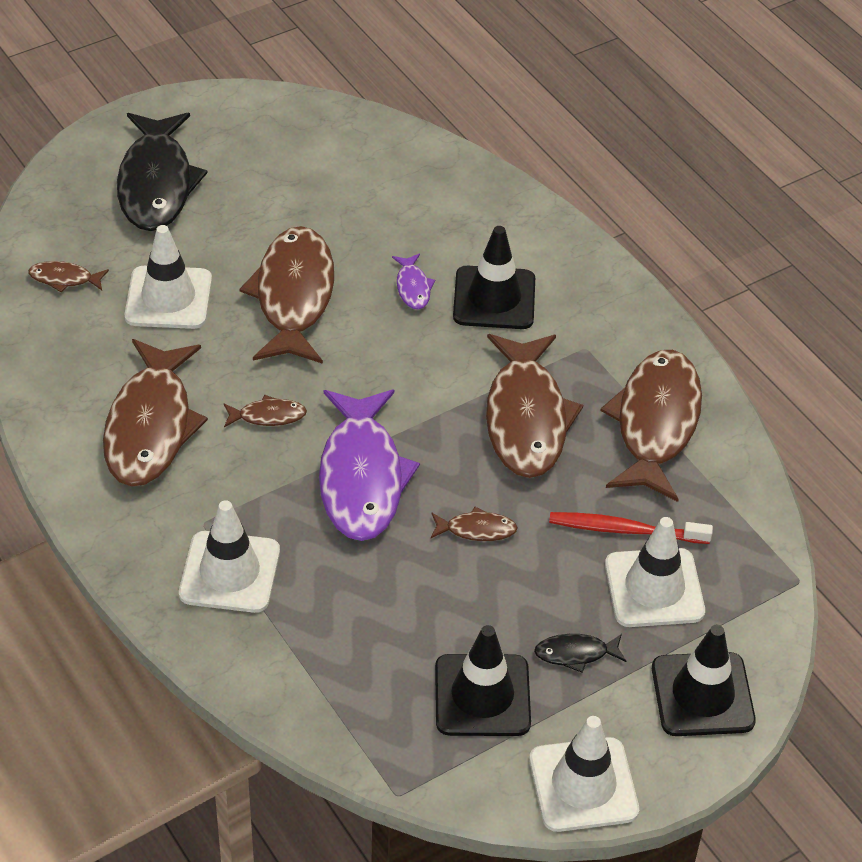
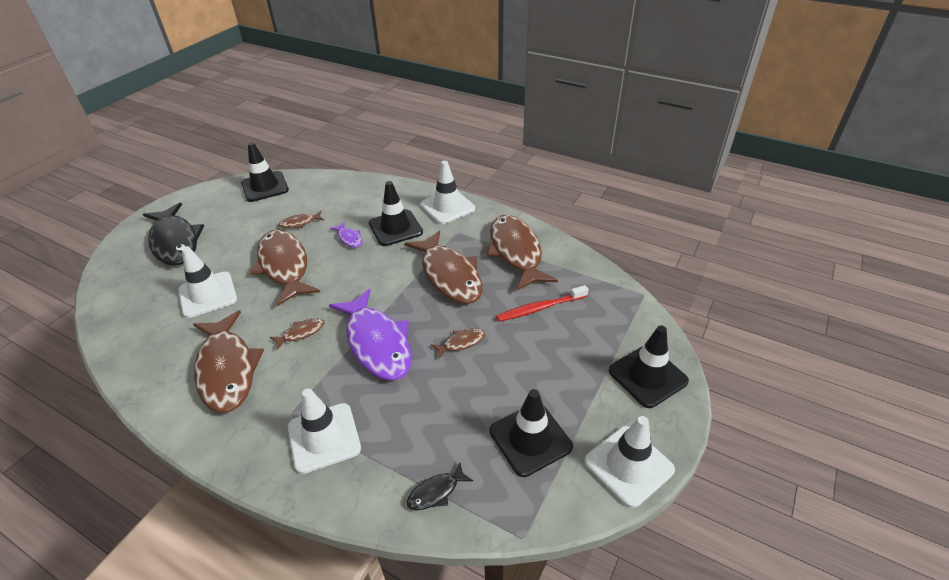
camera: 25 degrees left, 5 degrees down
(64, 279) = (134, 309): brown fish -> brown fish (300, 223)
(330, 129) = (265, 187): none -> black traffic cone
(575, 654) = (564, 386): black fish -> black fish (436, 492)
(654, 588) = (577, 331): white traffic cone -> white traffic cone (447, 207)

